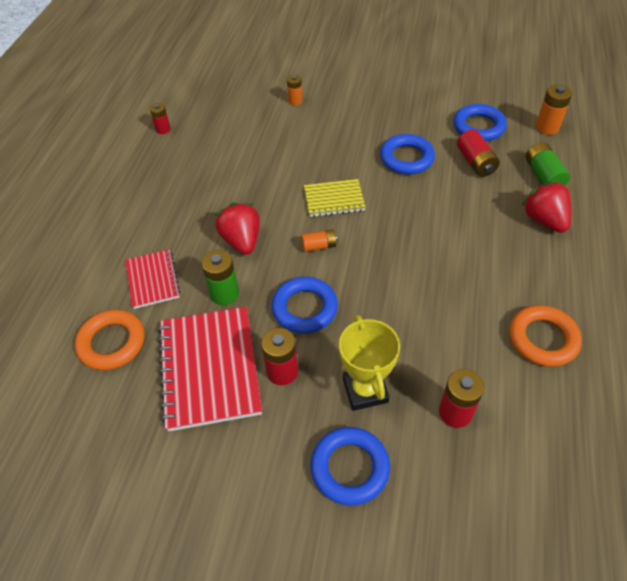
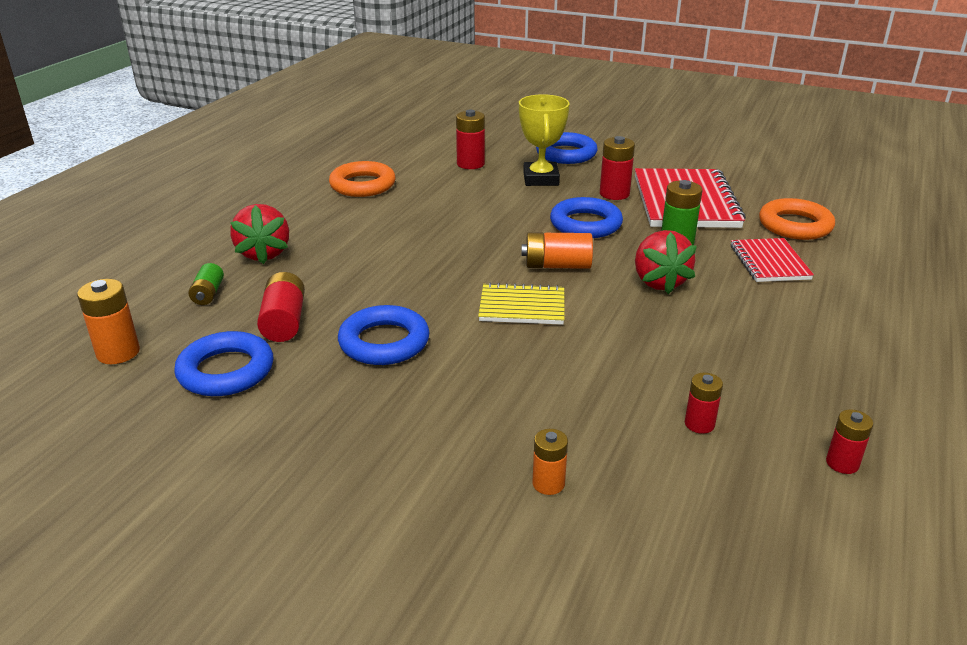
camera: 170 degrees left, 20 degrees down
(226, 138) = (699, 424): none -> red battery
(319, 246) = (557, 265): orange battery -> orange battery, size x1.55
(543, 175) = (208, 294): green battery -> green battery, size x0.64

